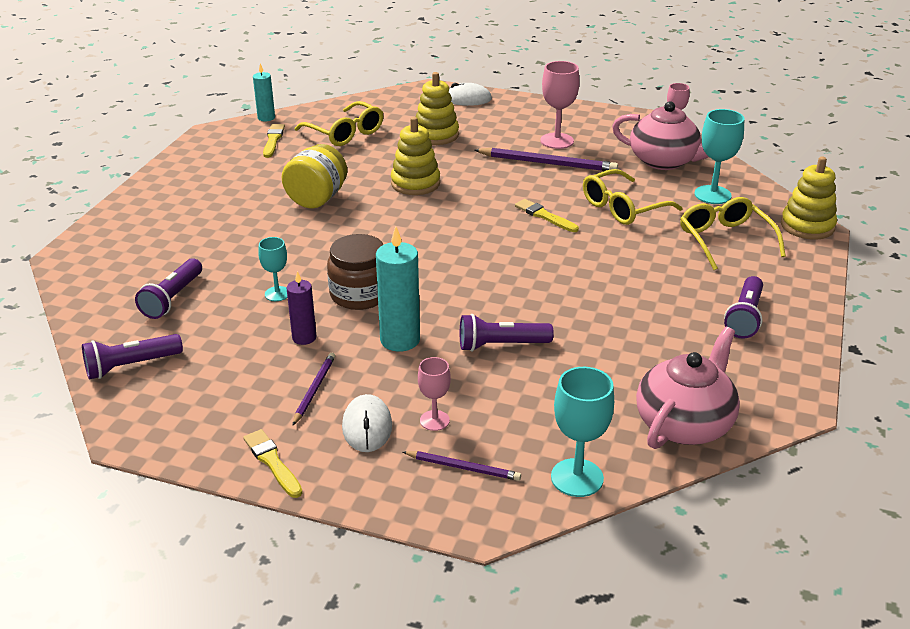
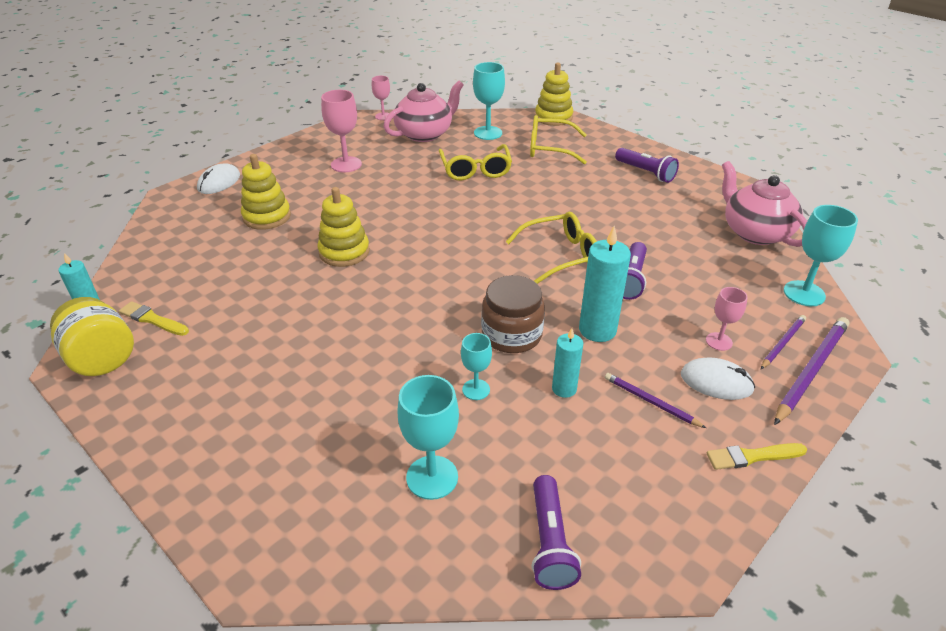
camera: 65 degrees left, 5 degrees up
(172, 298) = (432, 477): purple flashlight -> turquoise goblet
(304, 338) = (564, 389): purple candle -> turquoise candle
(317, 198) = (314, 318): yellow jar -> yellow jar (102, 358)
(344, 133) = (197, 267): yellow glasses -> yellow glasses (559, 255)
(544, 216) = (459, 205): yellow brush -> none
(548, 163) = (378, 179): purple pencil -> purple pencil (811, 370)

